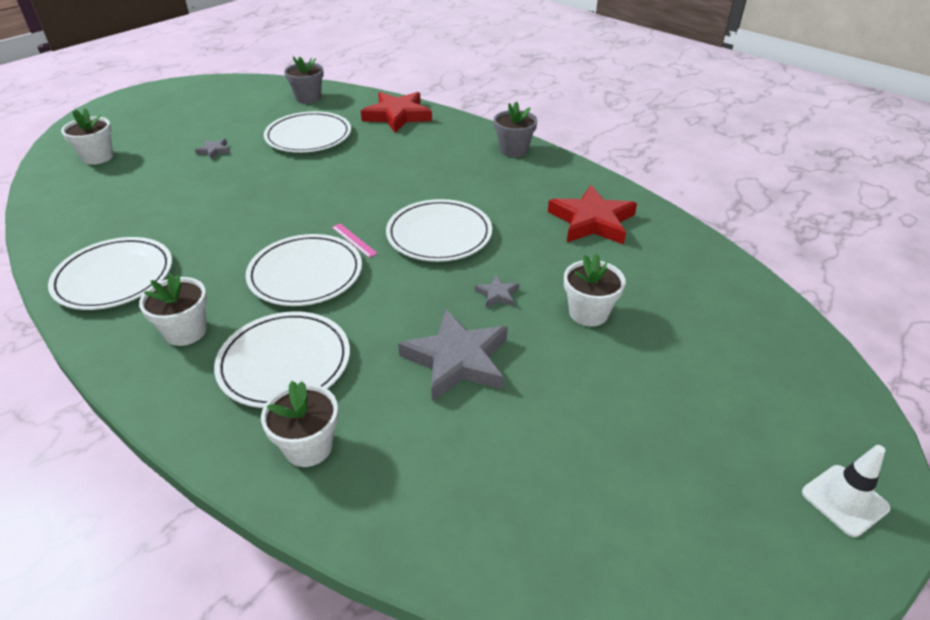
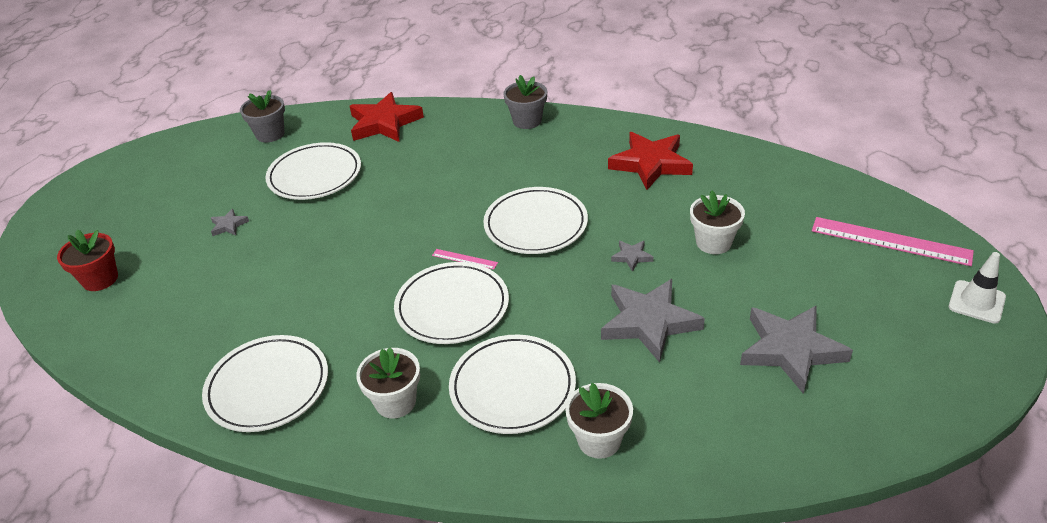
camera: 25 degrees left, 0 degrees up
(98, 157) = (100, 279): white flower pot -> red flower pot
(574, 451) = (791, 350): none -> grey star
(788, 388) = (890, 241): none -> pink ruler

